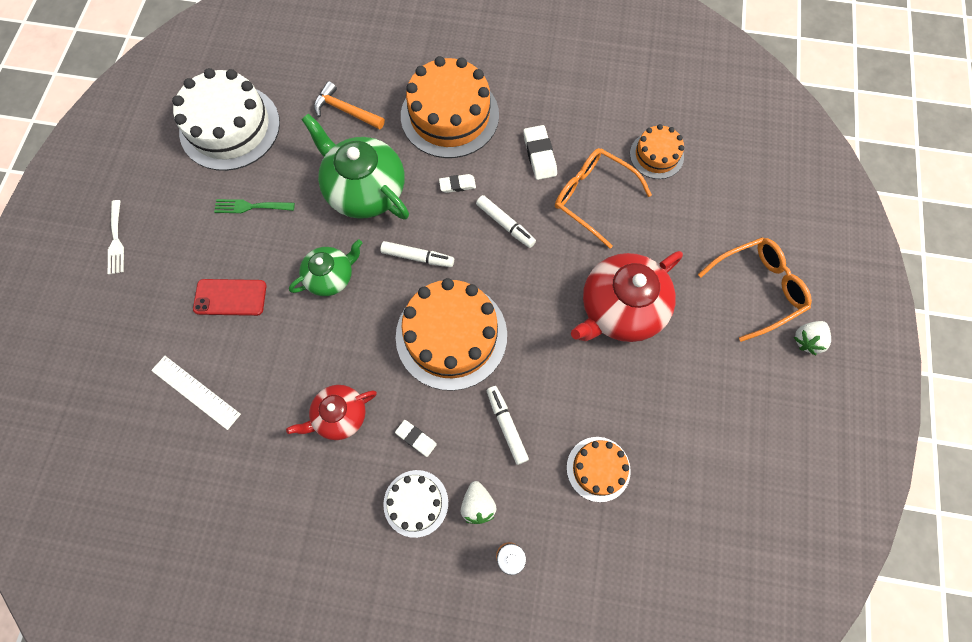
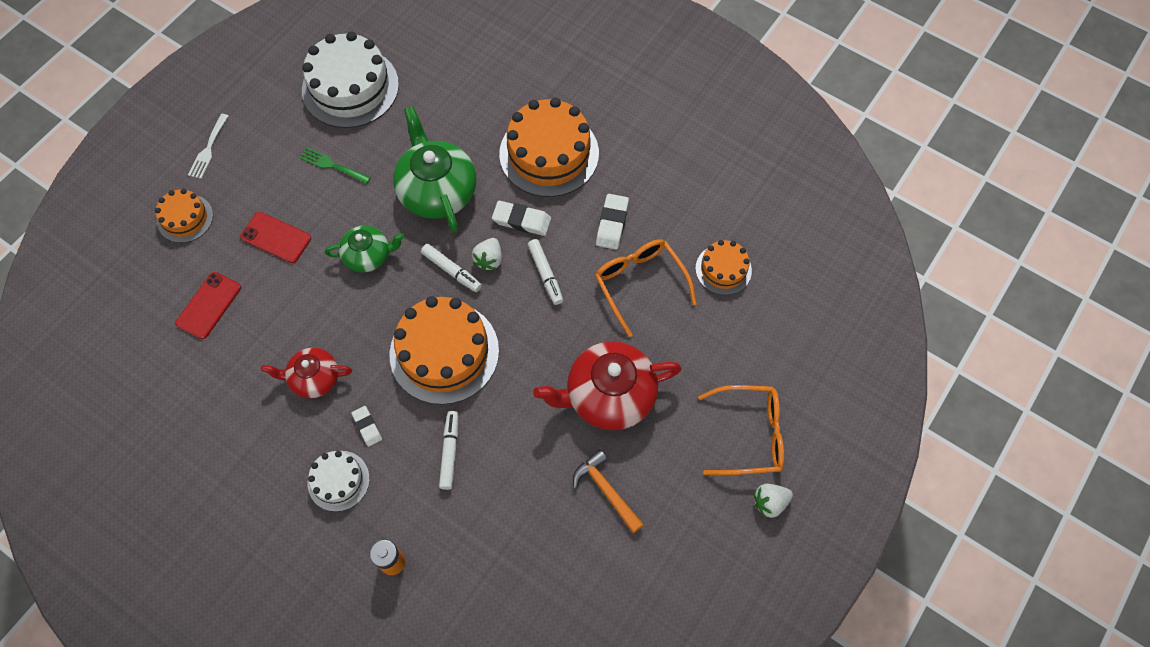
camera: 25 degrees right, 5 degrees down
(196, 392) = (209, 305): white ruler -> red phone
(345, 111) = (458, 112): orange hammer -> orange hammer (606, 490)
(457, 185) = (521, 220): white eraser -> white eraser, size x1.57
(478, 505) = (389, 507): white strawberry -> white strawberry (489, 260)
(598, 469) = (509, 526): orange cake -> orange cake (185, 218)

